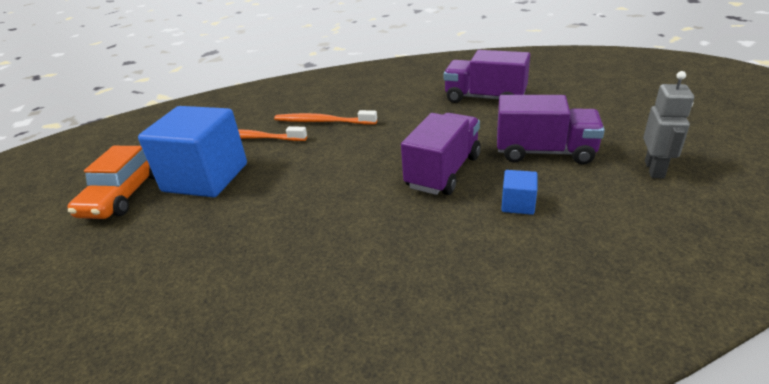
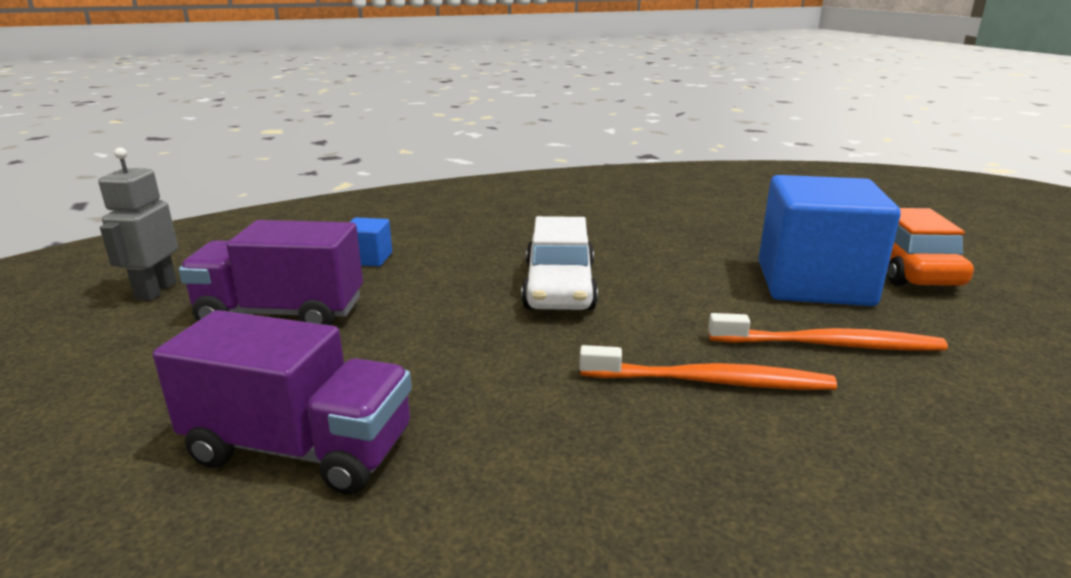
camera: 170 degrees right, 10 degrees down
(370, 174) = (559, 287): none -> white car
(443, 172) = (450, 289): purple truck -> none

